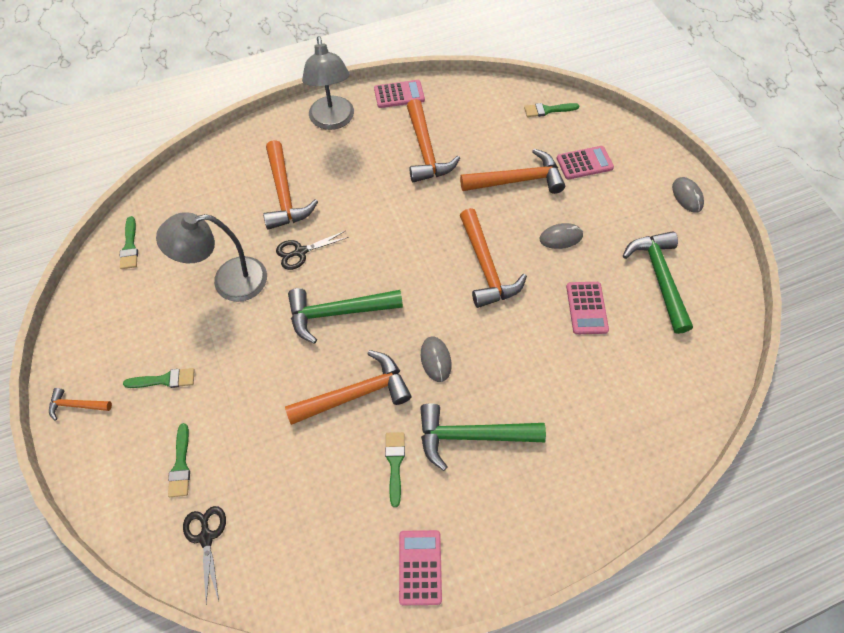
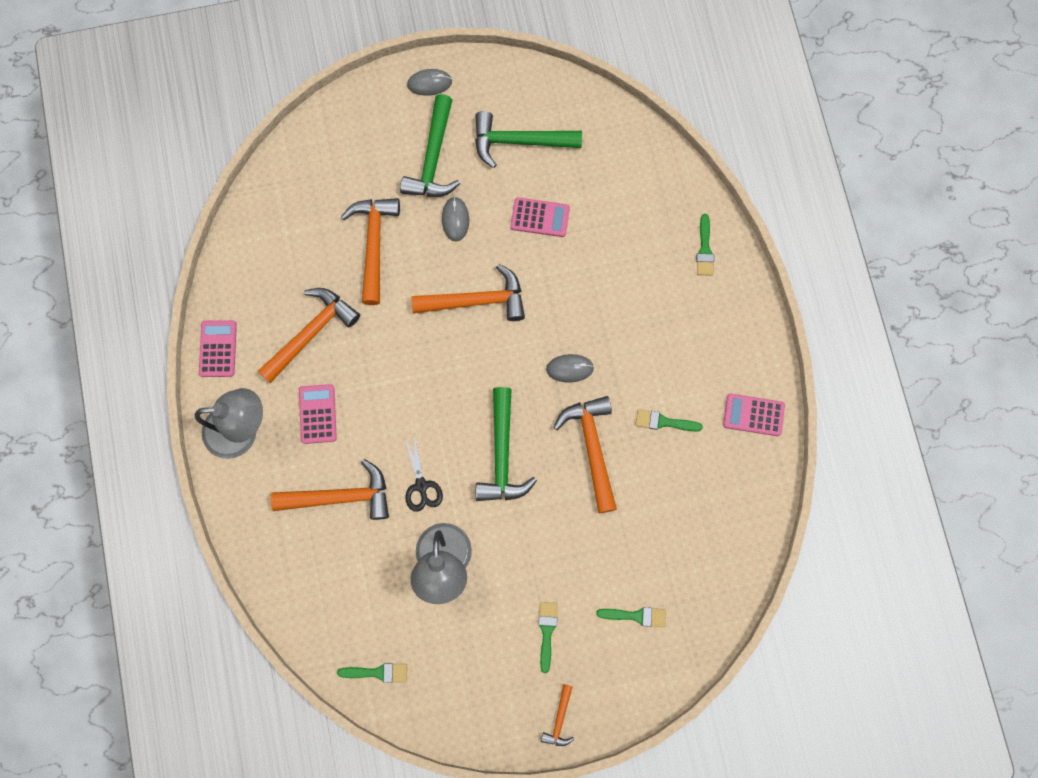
camera: 80 degrees left, 15 degrees up
(206, 537) = (704, 593): black scissors -> none
(425, 151) = (311, 333): orange hammer -> orange hammer turned 45 degrees counterclockwise
(471, 435) = (649, 351): green hammer -> green hammer (433, 158)
(547, 110) = (281, 188): green brush -> green brush (704, 249)
(584, 163) = (365, 170): pink calculator -> pink calculator (317, 414)

